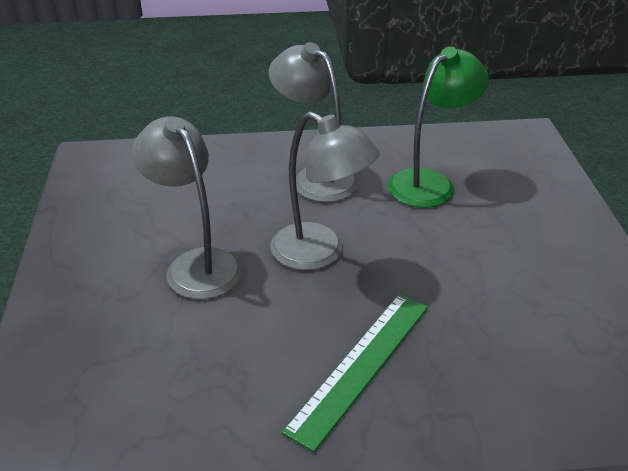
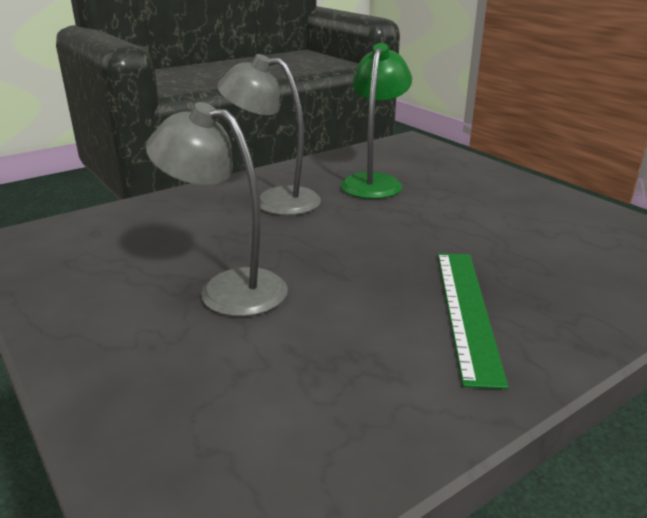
camera: 30 degrees left, 10 degrees down
(320, 253) = (338, 247): grey lamp -> none

